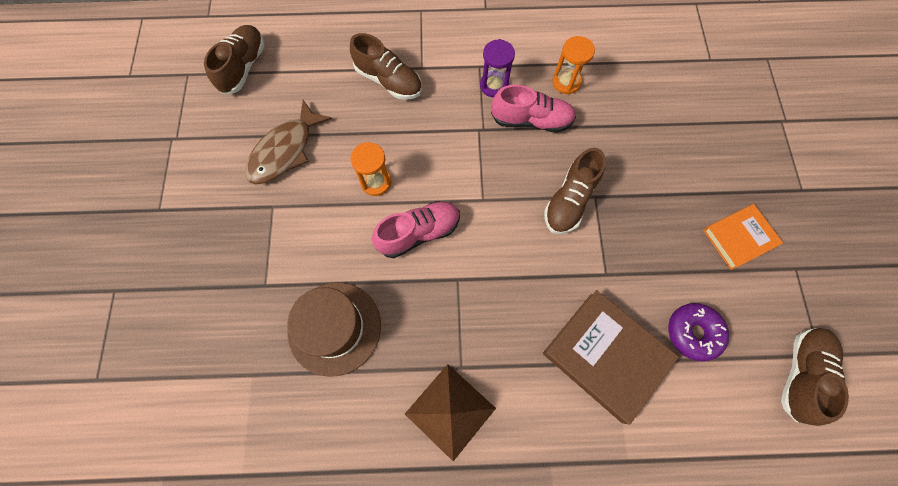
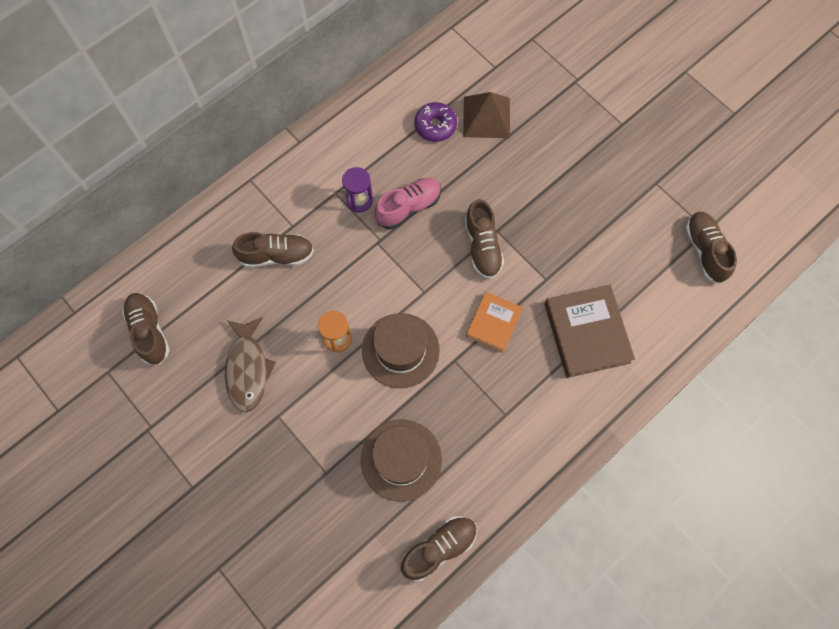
camera: 40 degrees left, 0 degrees up
(294, 438) = (439, 548): none -> brown shoe
(419, 233) = (400, 350): pink shoe -> brown hat
(450, 411) = (521, 447): brown pyramid -> brown pyramid (486, 117)
(566, 82) = (409, 159): orange hourglass -> none
(606, 356) = (587, 333): brown book -> brown book turned 75 degrees clockwise
(693, 333) = (626, 275): purple donut -> purple donut (435, 126)
(738, 238) = (608, 189): orange book -> orange book (494, 323)

